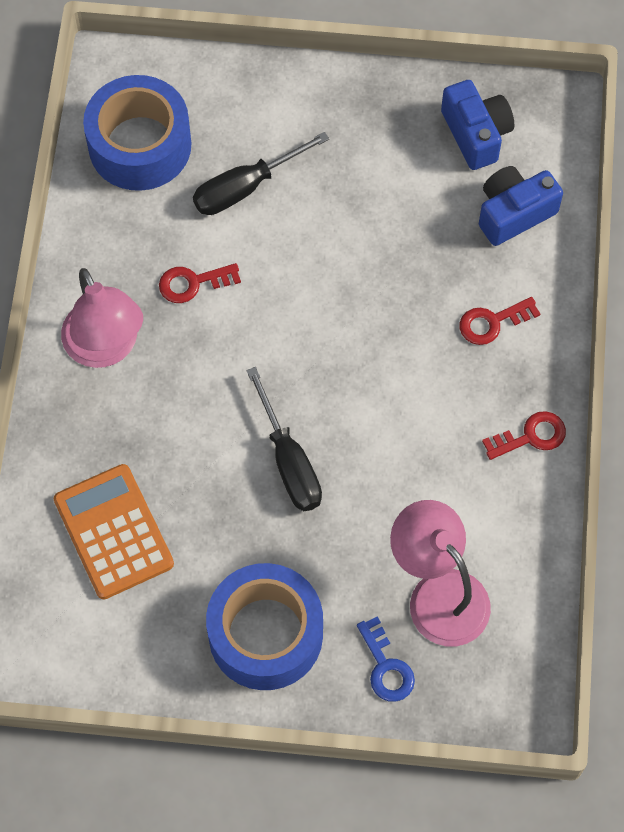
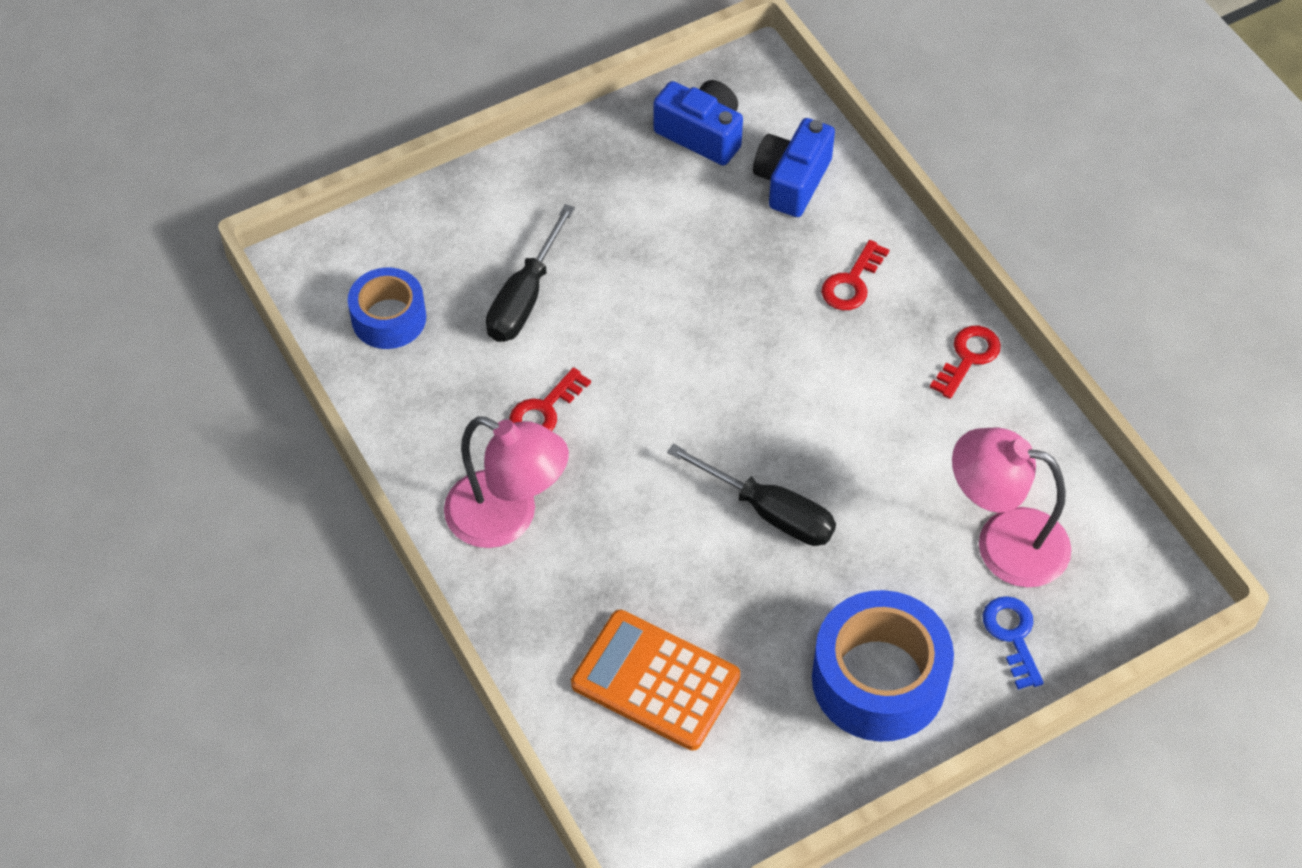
camera: 35 degrees left, 10 degrees down
(140, 145) = (389, 318): blue tape -> blue tape, size x0.62
(386, 667) = (1012, 636): blue key -> blue key turned 135 degrees counterclockwise

